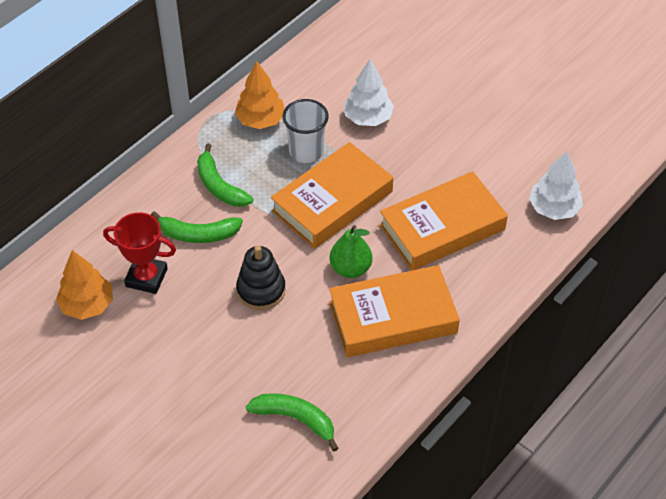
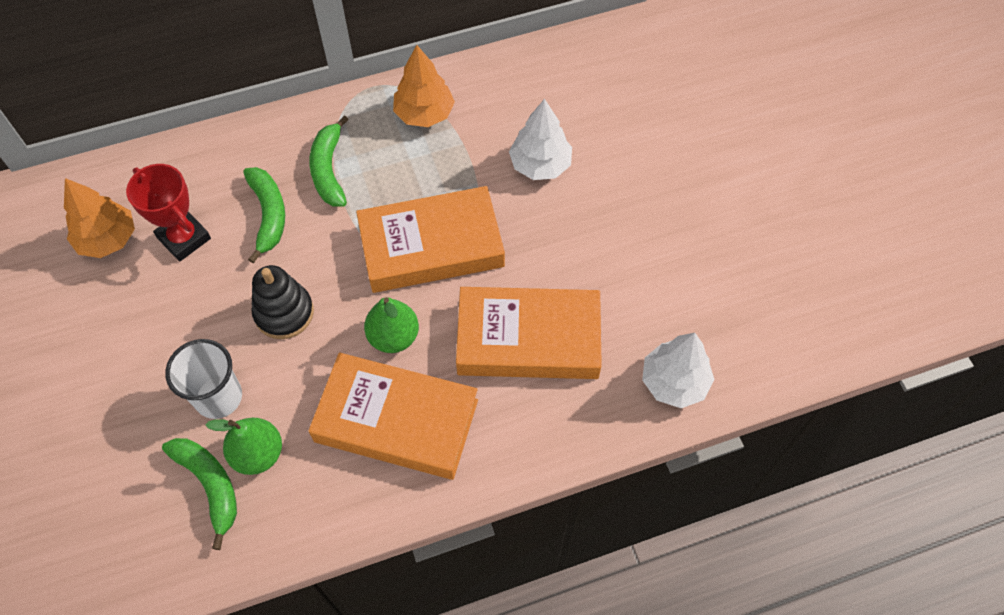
camera: 30 degrees right, 10 degrees up
(198, 234) = (268, 215): green banana -> green banana turned 135 degrees counterclockwise
(306, 151) = (446, 173): white cup -> white cup (218, 397)
(313, 384) = (258, 454): none -> green pear

